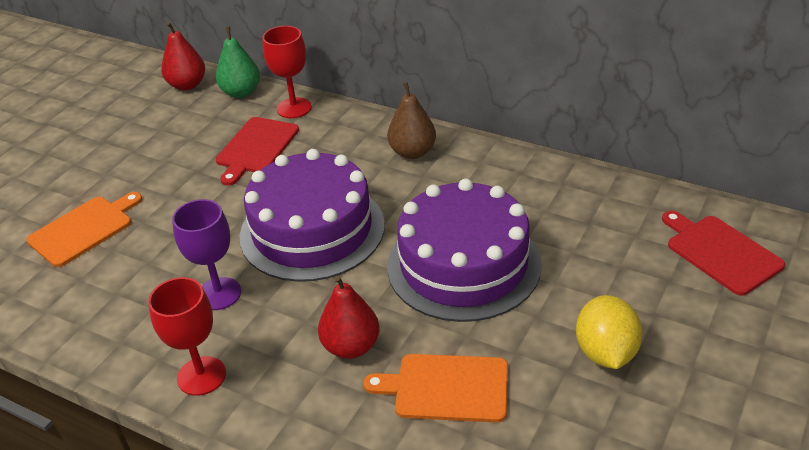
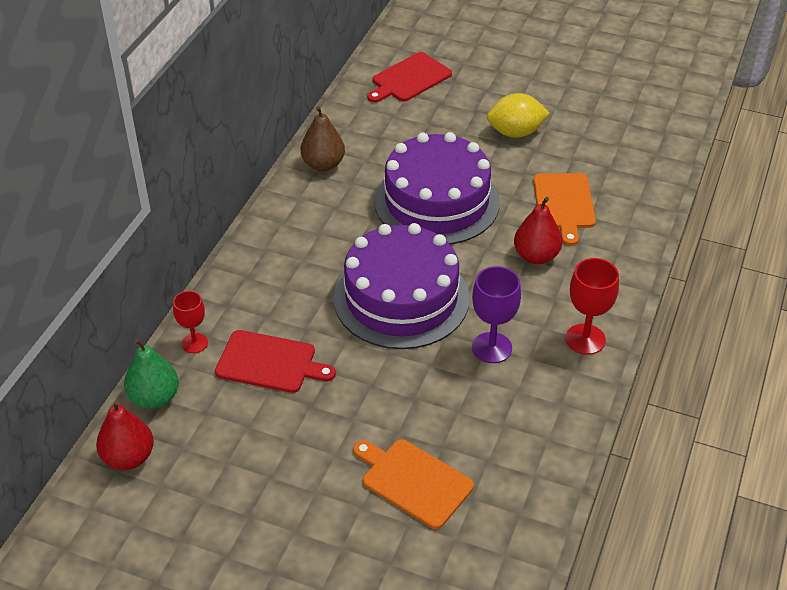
camera: 100 degrees left, 5 degrees up
(294, 108) = (194, 343): red goblet -> red goblet, size x0.66
(412, 152) = (282, 242): brown pear -> brown pear (323, 164)

